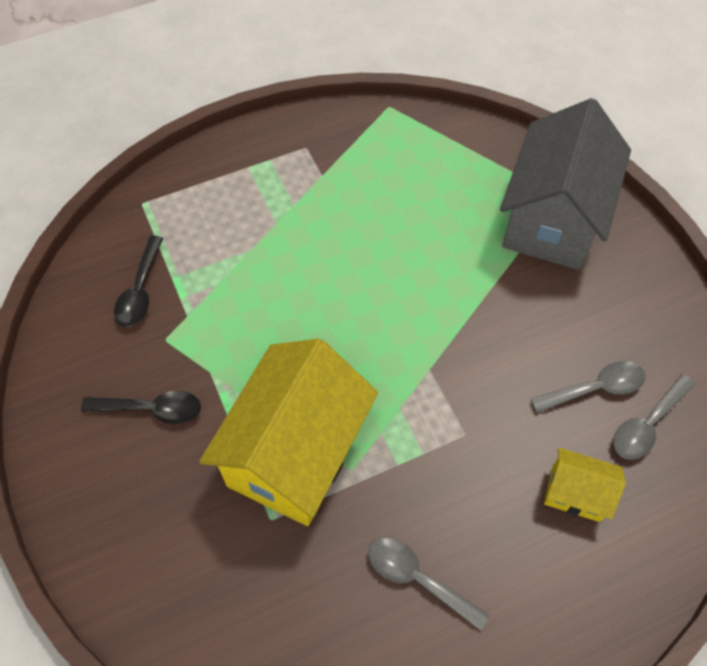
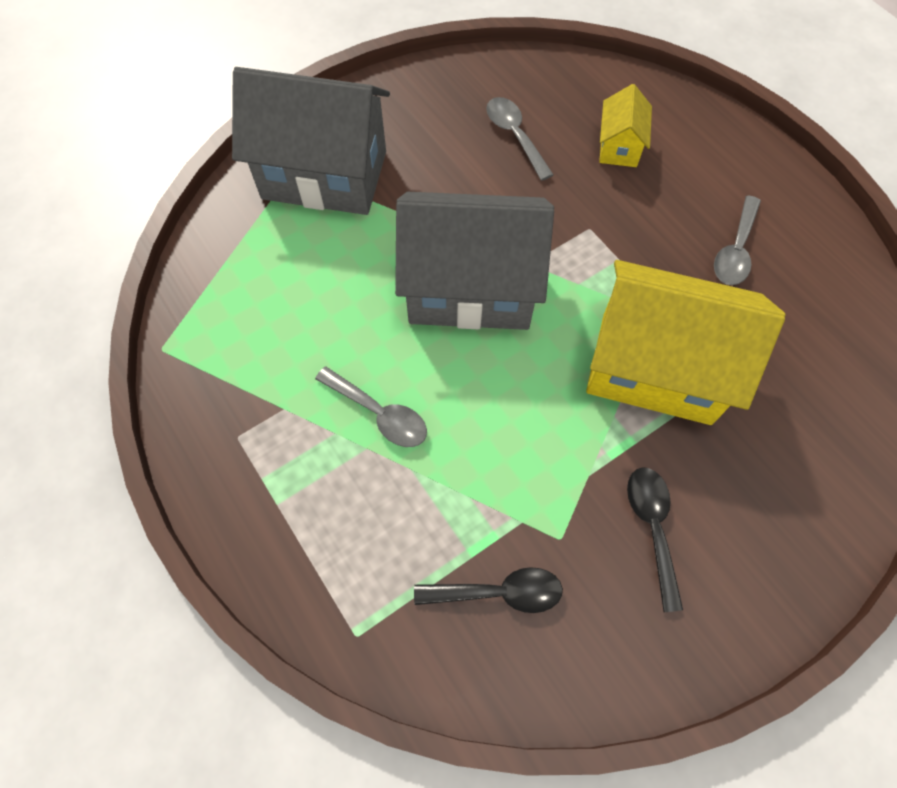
camera: 100 degrees left, 5 degrees up
(410, 316) = (470, 288): none -> grey house
(647, 425) = (540, 101): grey spoon -> grey spoon (379, 413)

